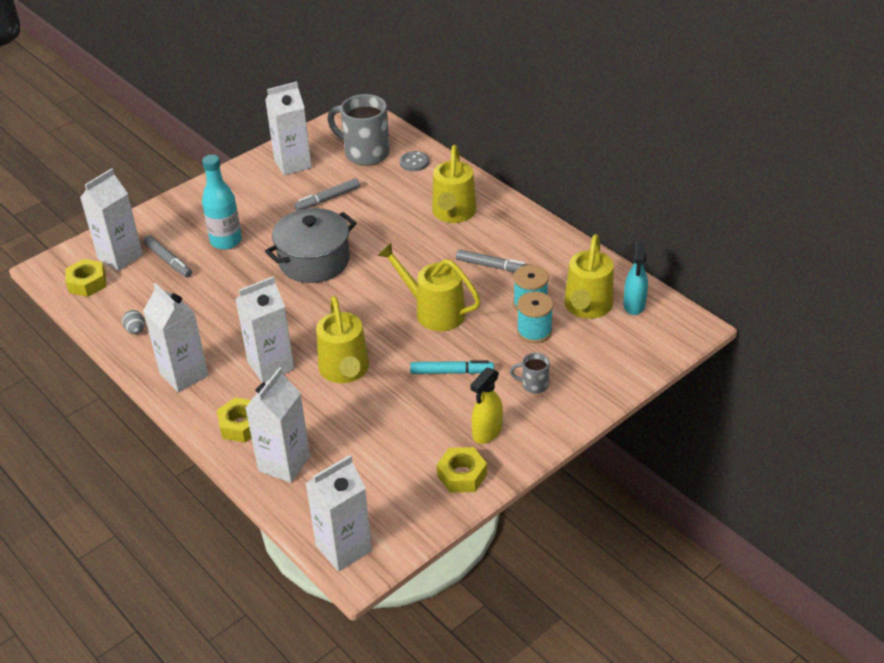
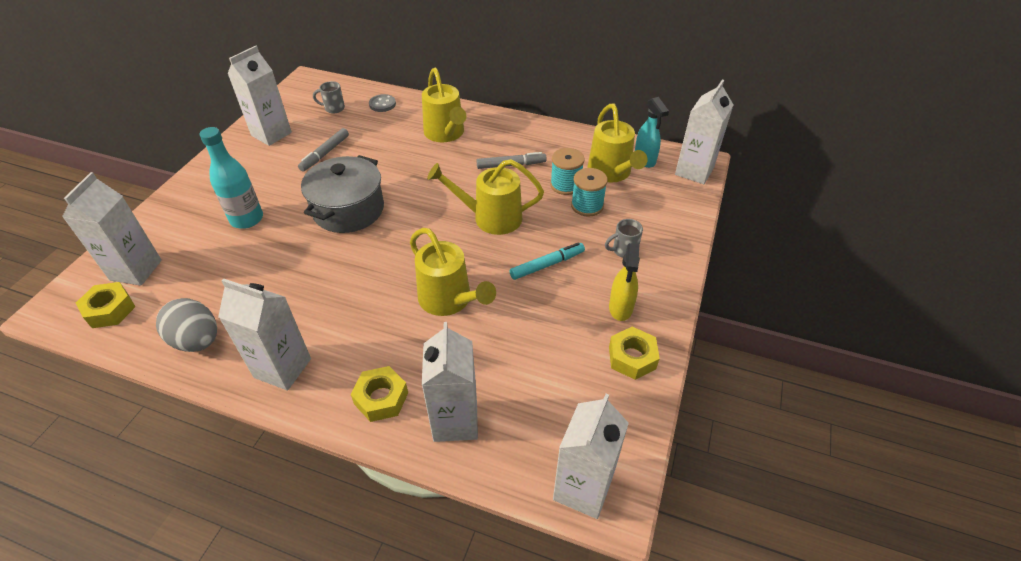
camera: 30 degrees left, 5 degrees up
(135, 330) = (197, 340): grey egg -> grey egg, size x1.96
(168, 260) = (194, 256): grey marker -> none
(271, 366) = (372, 323): white carton -> white carton (694, 171)
(365, 153) = (333, 108): grey mug -> grey mug, size x0.48

